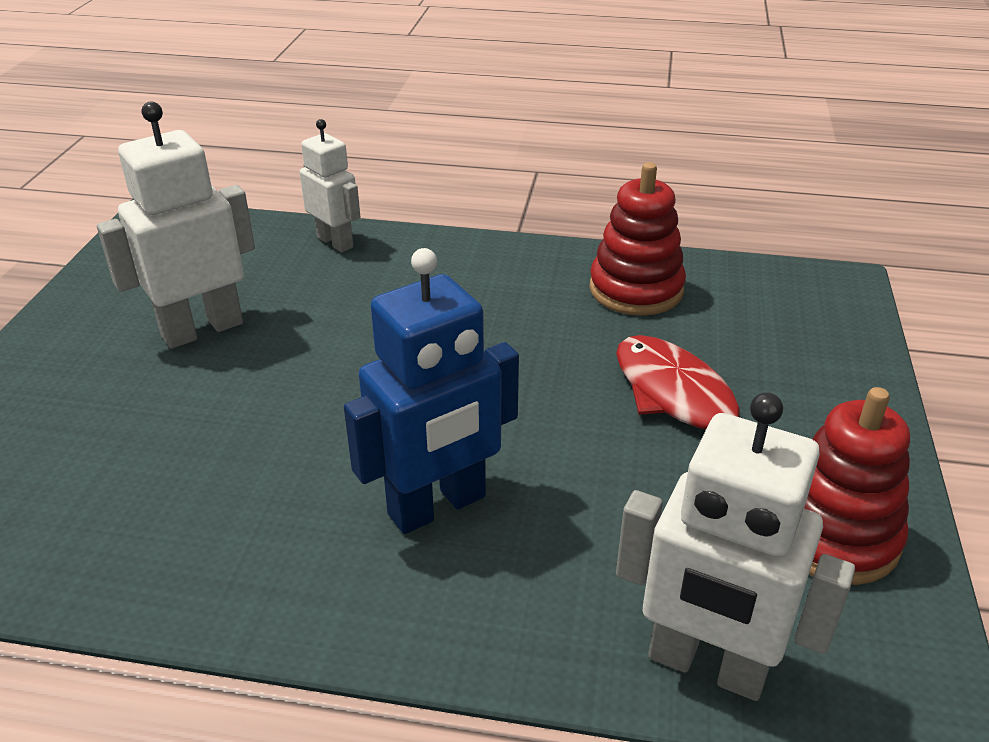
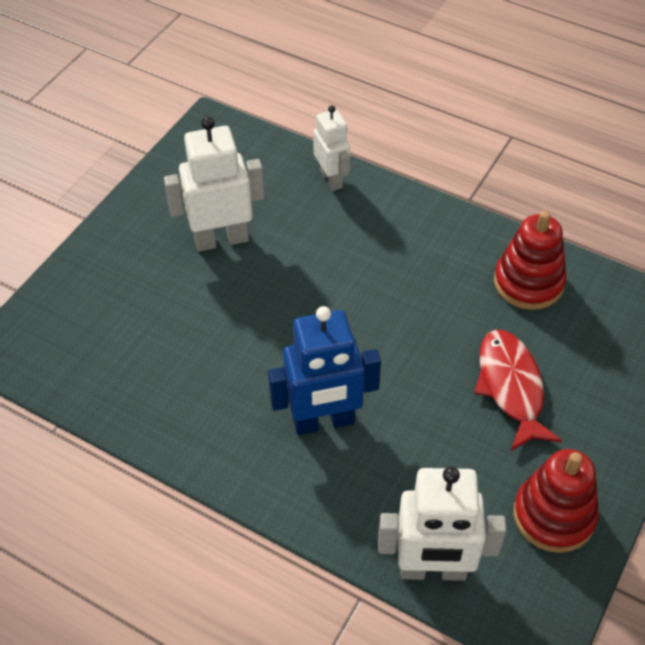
camera: 20 degrees right, 15 degrees up
(706, 666) = (432, 570): white robot -> white robot turned 45 degrees counterclockwise

